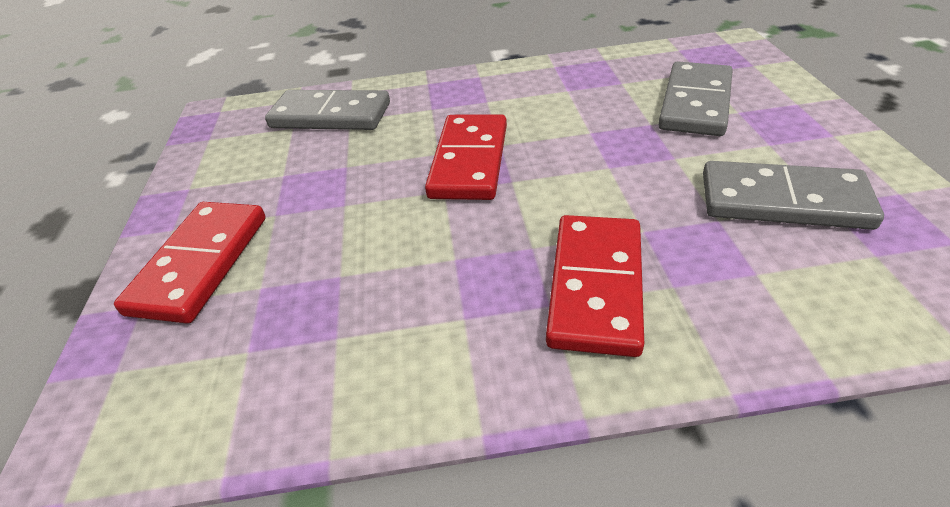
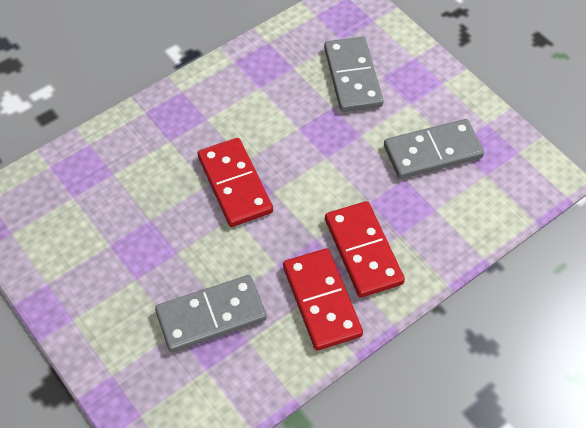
camera: 35 degrees left, 15 degrees up
(200, 264) = (122, 334): red domino -> red domino (322, 301)
(330, 115) = (94, 175): grey domino -> grey domino (211, 315)

